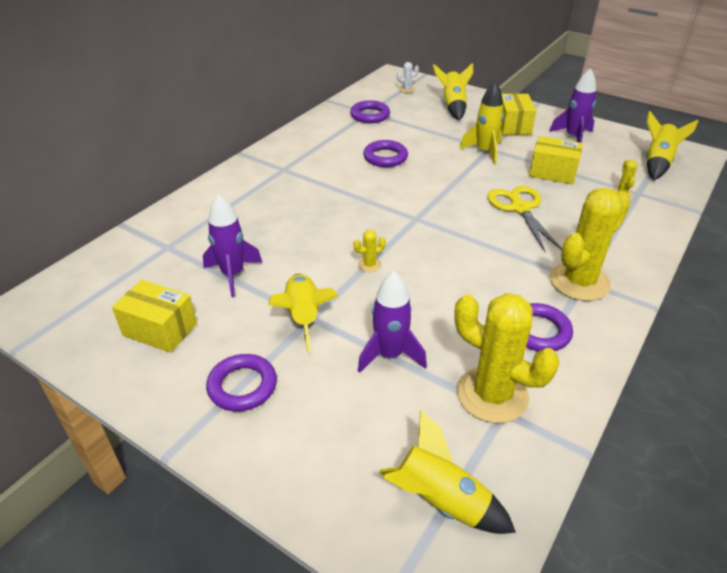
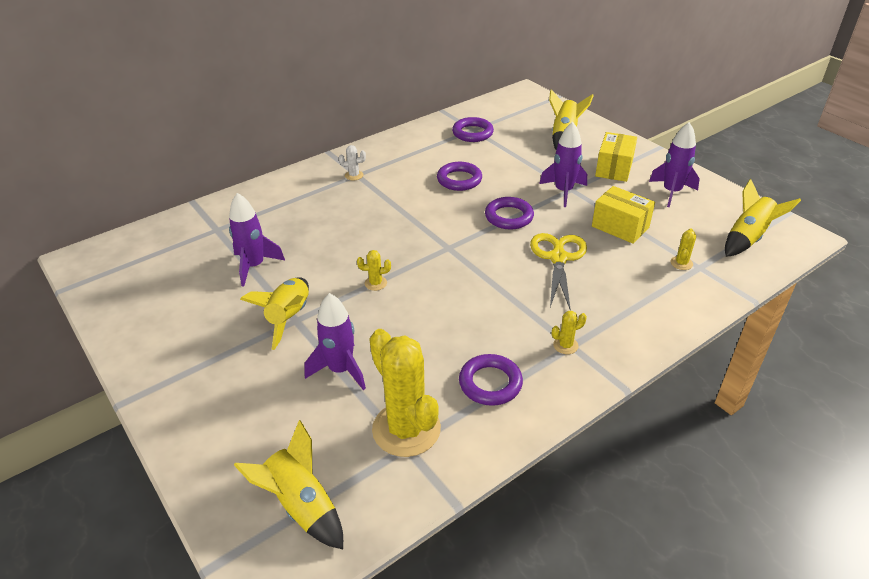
camera: 20 degrees right, 0 degrees up
(160, 329) = (170, 300): yellow box -> none
(242, 386) = (205, 365): purple ring -> purple ring (509, 217)
(406, 90) = (528, 111): white cactus -> white cactus (354, 175)
(484, 152) = (563, 191): yellow rocket -> purple rocket
(579, 282) = (565, 345): yellow cactus -> yellow cactus, size x0.41

